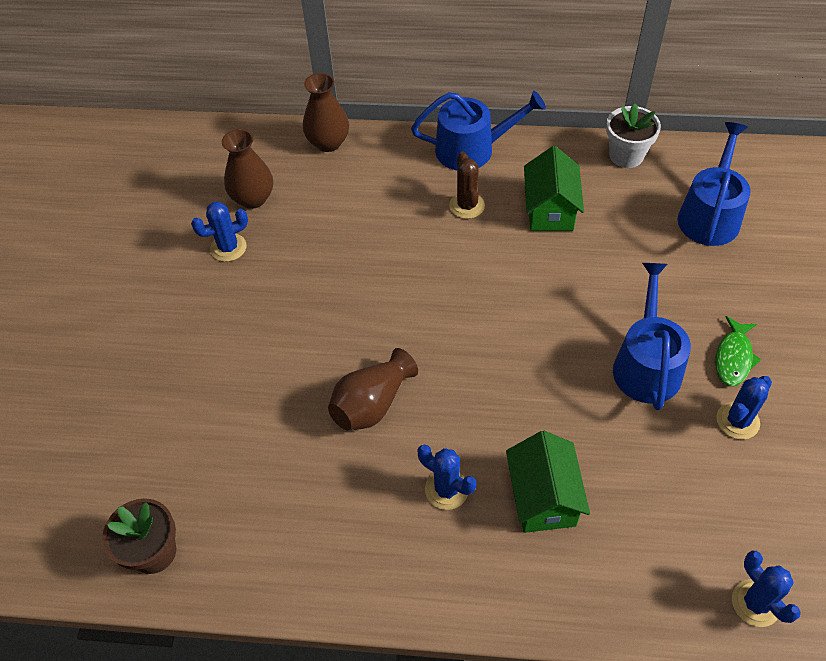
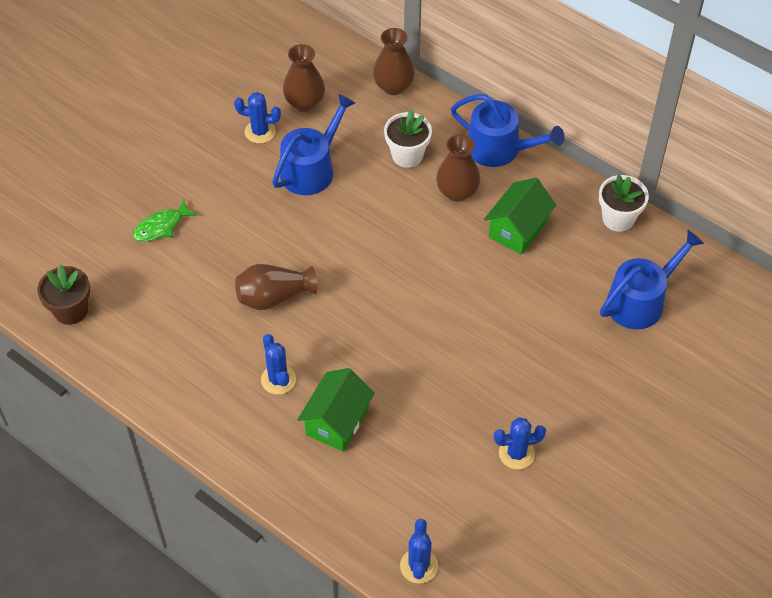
camera: 30 degrees right, 0 degrees up
(392, 196) = (407, 155): none -> white flower pot
(467, 206) = (457, 192): brown cactus -> brown vase
(646, 364) = (487, 379): blue watering can -> blue watering can (311, 169)
(733, 358) = (555, 411): green fish -> green fish (161, 227)

